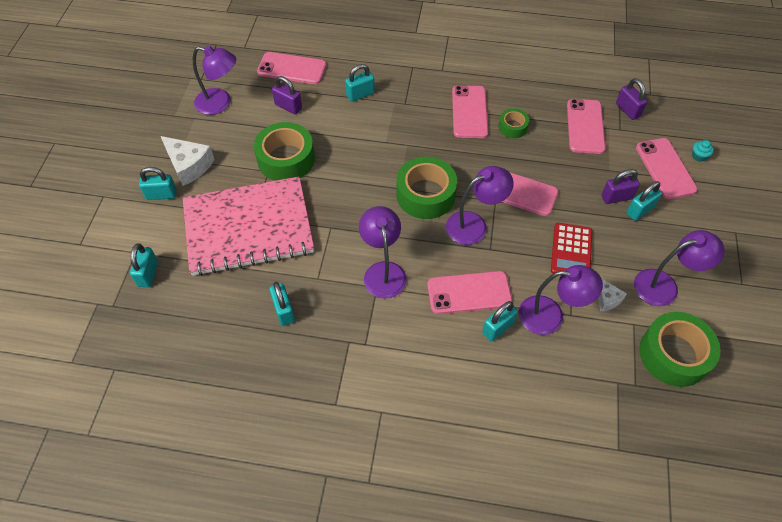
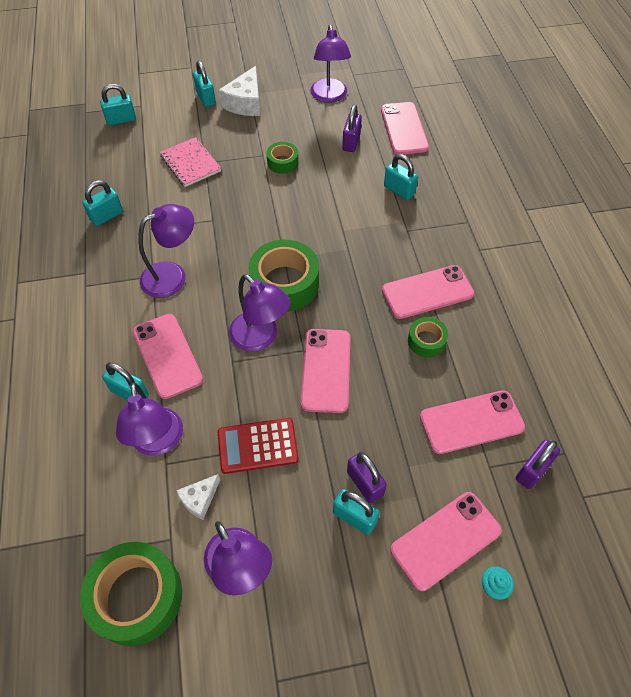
camera: 70 degrees right, 0 degrees up
(248, 227) = (190, 163): pink notebook -> pink notebook, size x0.46
(286, 159) = (282, 162): green tape -> green tape, size x0.52

